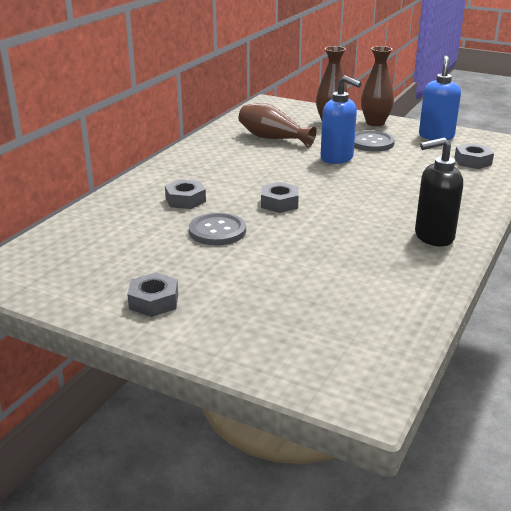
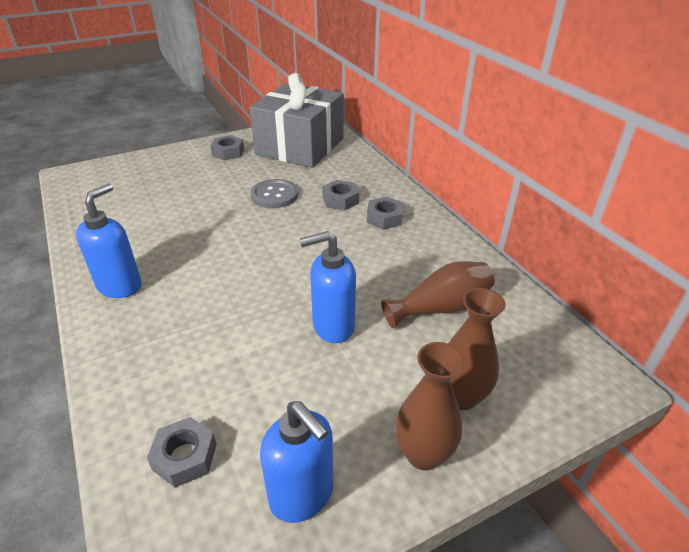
camera: 125 degrees right, 10 degrees up
(86, 260) = (300, 146): none -> grey gift
(279, 203) = (280, 238): grey nut -> grey nut (384, 218)
(371, 143) = (349, 390): grey button -> none
(433, 237) = (120, 286): black soap dispenser -> blue soap dispenser

